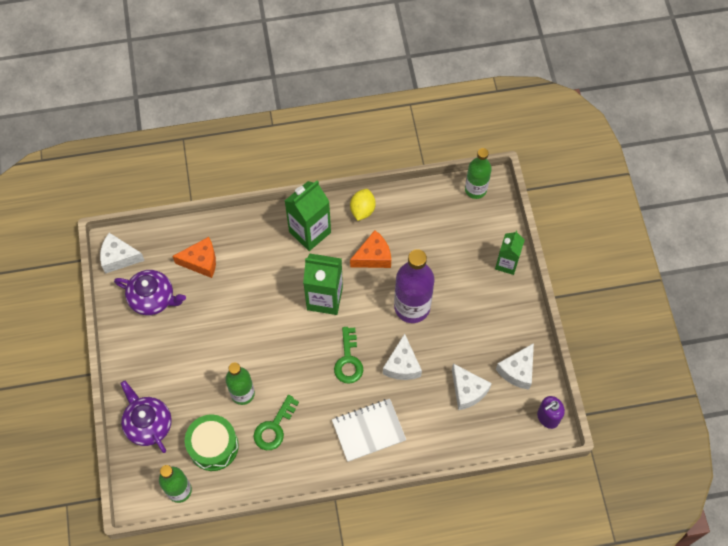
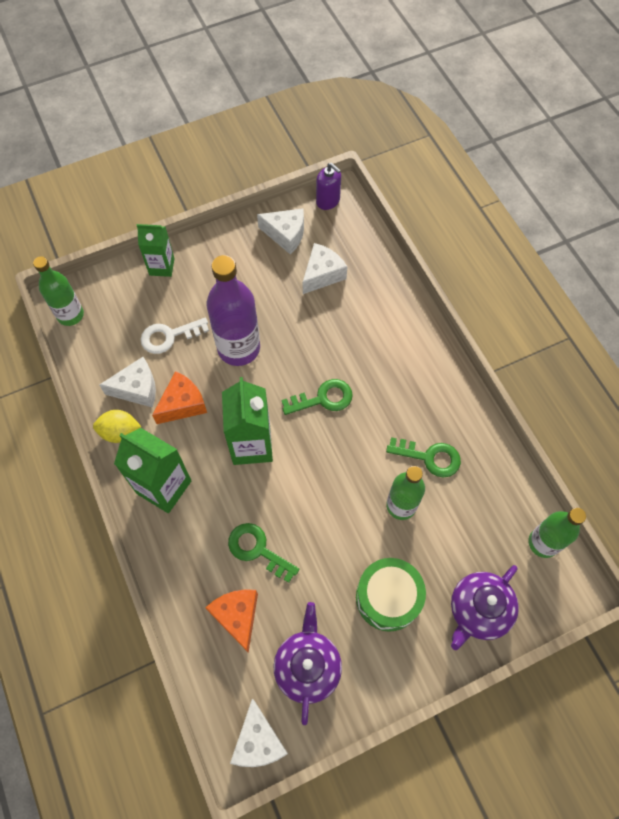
camera: 105 degrees left, 0 degrees up
(213, 446) = (476, 520): green drum -> green drum (388, 597)
(243, 285) = (257, 550): none -> green key
(368, 430) = (398, 358): white notebook -> none
(373, 256) = (182, 404): orange cheese -> orange cheese turned 90 degrees clockwise
(402, 365) = (312, 342): white cheese -> white cheese (137, 389)
(437, 257) = (169, 336): none -> white key

